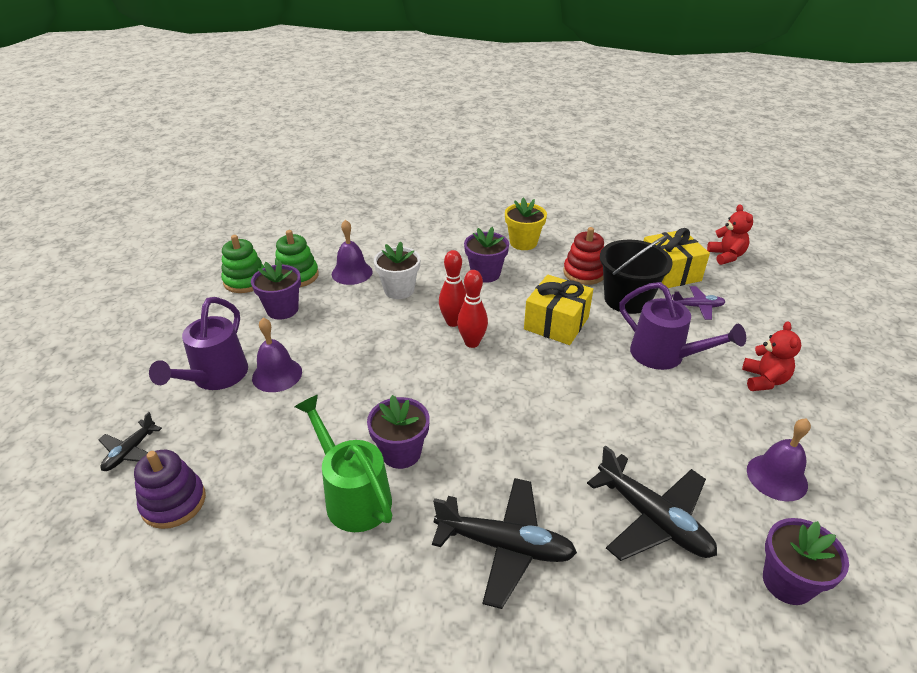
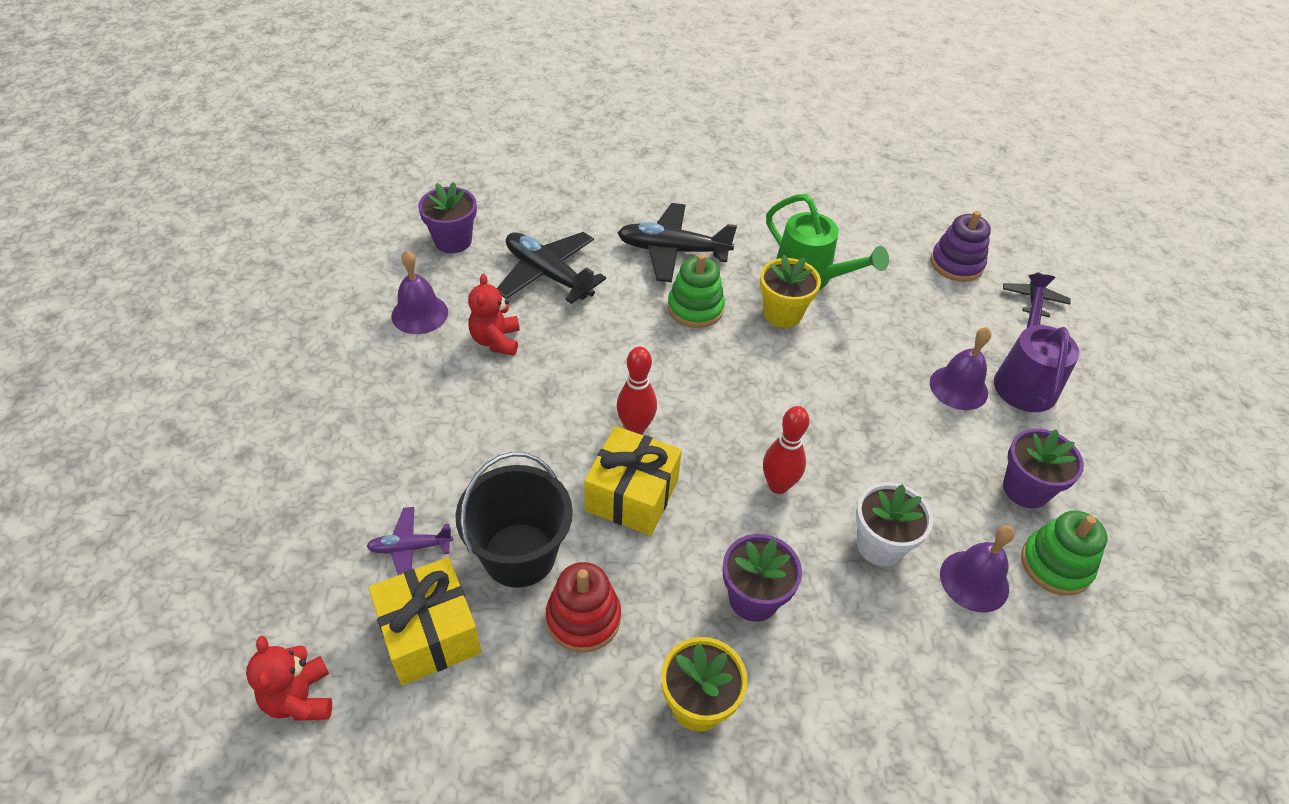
camera: 170 degrees right, 10 degrees up
(245, 281) = (1125, 545): green stacking toy -> green stacking toy (695, 308)
(401, 453) = (782, 313): purple flower pot -> yellow flower pot
(472, 343) = (744, 451): red bowling pin -> red bowling pin (635, 428)
(665, 356) = (489, 448): purple watering can -> none
(764, 380) = (374, 421): red teddy bear -> red teddy bear (496, 340)

